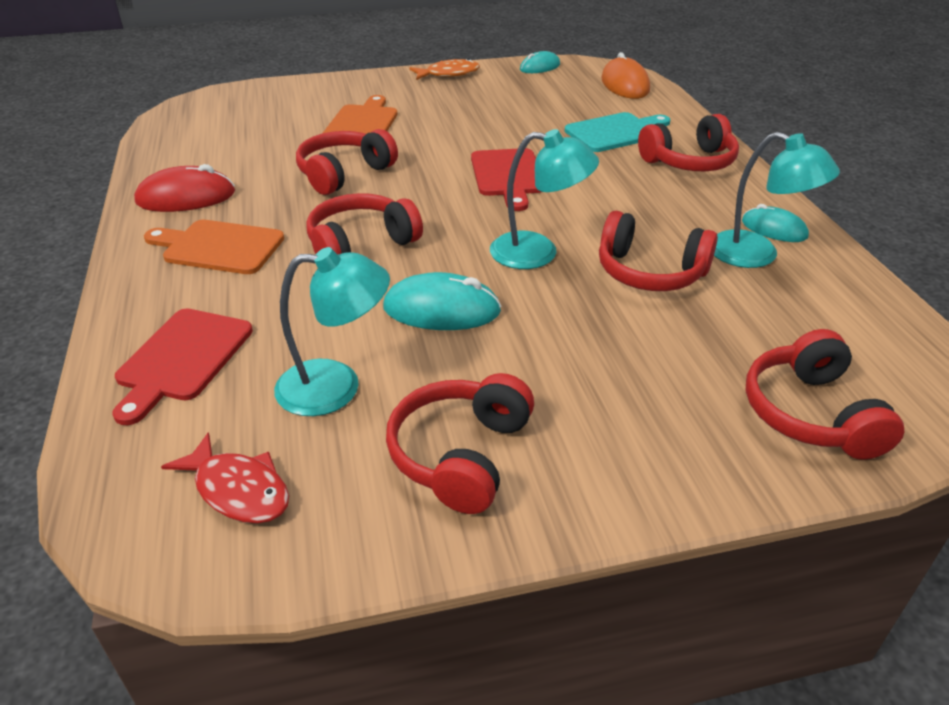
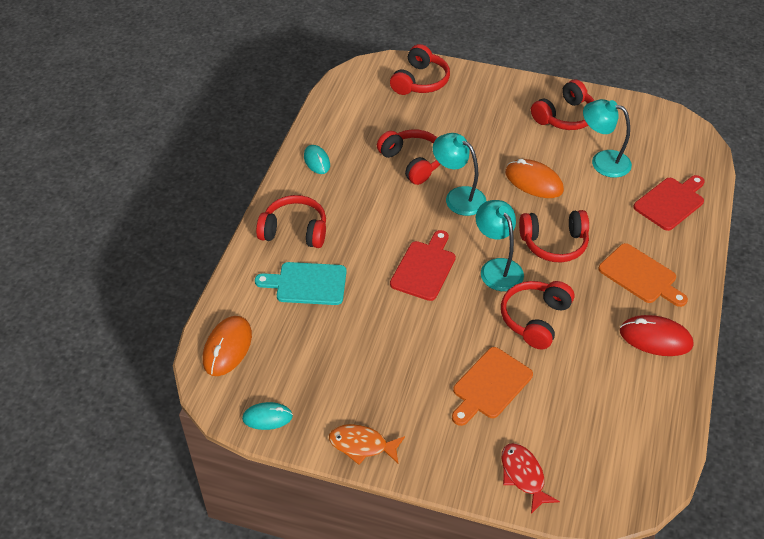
camera: 150 degrees left, 10 degrees up
(238, 490) = (654, 135): red fish -> red fish (523, 476)
(344, 174) = (535, 319): red headphones -> red headphones turned 135 degrees clockwise
(441, 309) = (533, 181): turquoise mouse -> orange mouse
(756, 255) = (347, 150): turquoise lamp -> turquoise lamp (497, 268)

